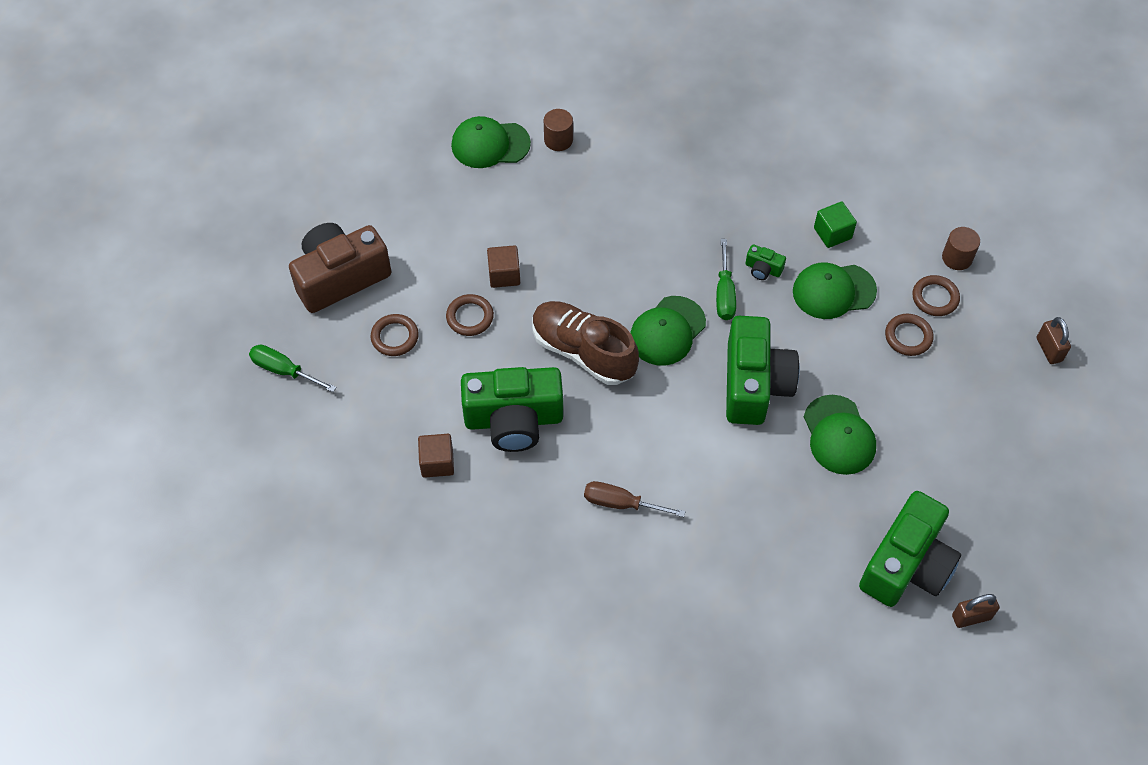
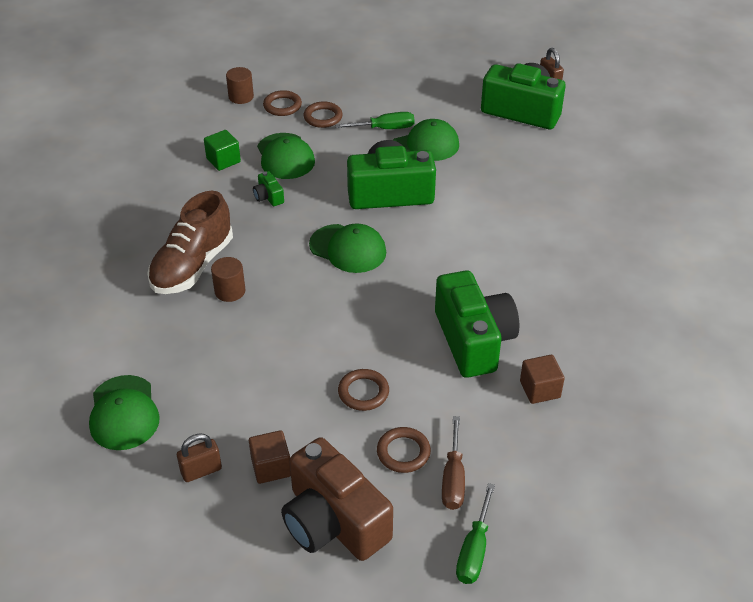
camera: 100 degrees left, 15 degrees down
(504, 275) = (304, 373): brown cube -> brown cube (271, 467)
(558, 140) = (117, 354): brown cylinder -> brown cylinder (230, 291)
(583, 352) = (384, 301): brown shoe -> brown shoe (193, 266)
(621, 503) = (532, 259): brown screwdriver -> brown screwdriver (453, 478)
(724, 293) = (299, 217): green screwdriver -> green screwdriver (385, 128)
(763, 269) = (268, 197): green camera -> green camera turned 135 degrees clockwise
(1049, 349) = (319, 55): brown padlock -> brown padlock (201, 471)

